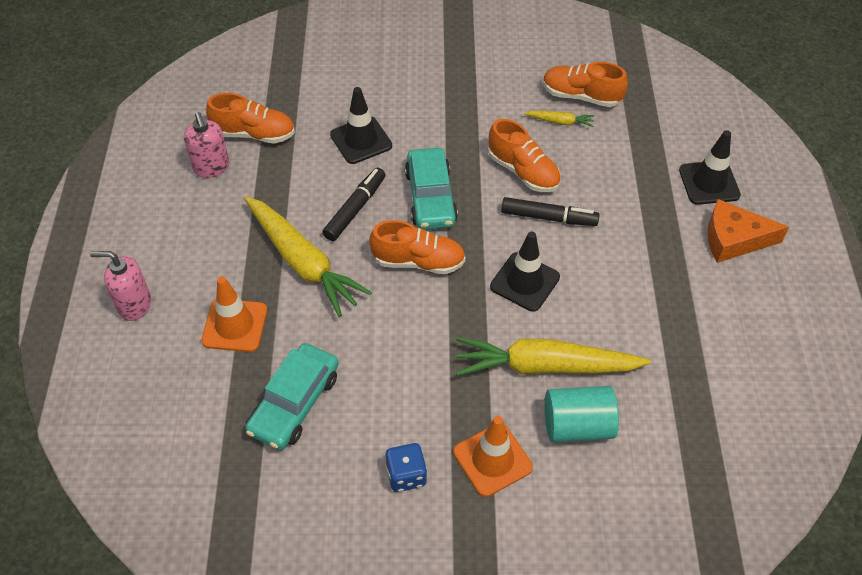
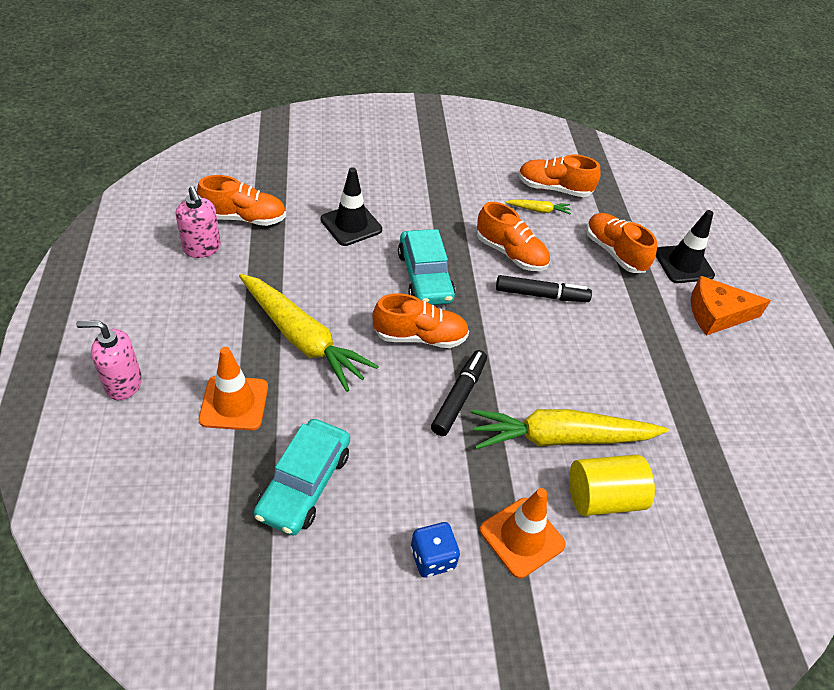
camera: 10 degrees left, 5 degrees down
(355, 209) = (351, 287): black marker -> black marker (459, 397)
(524, 282) = (527, 355): black traffic cone -> none
(577, 425) = (603, 498): turquoise cylinder -> yellow cylinder
(635, 170) = (614, 252): none -> orange shoe

